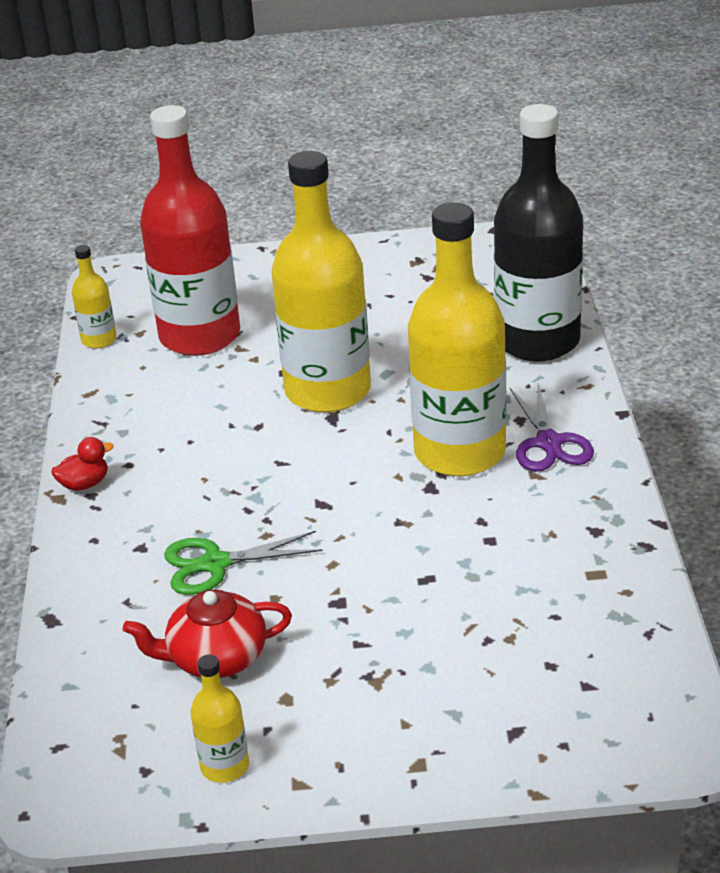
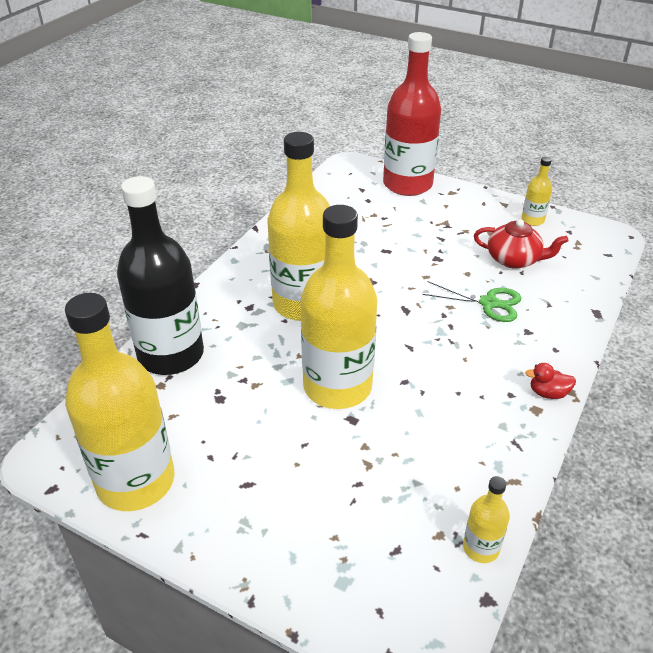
camera: 150 degrees left, 5 degrees up
(200, 336) = (390, 499): red bottle -> red bottle (407, 184)
(432, 259) = (136, 481): none -> yellow bottle
(548, 443) = (252, 286): purple scissors -> none

